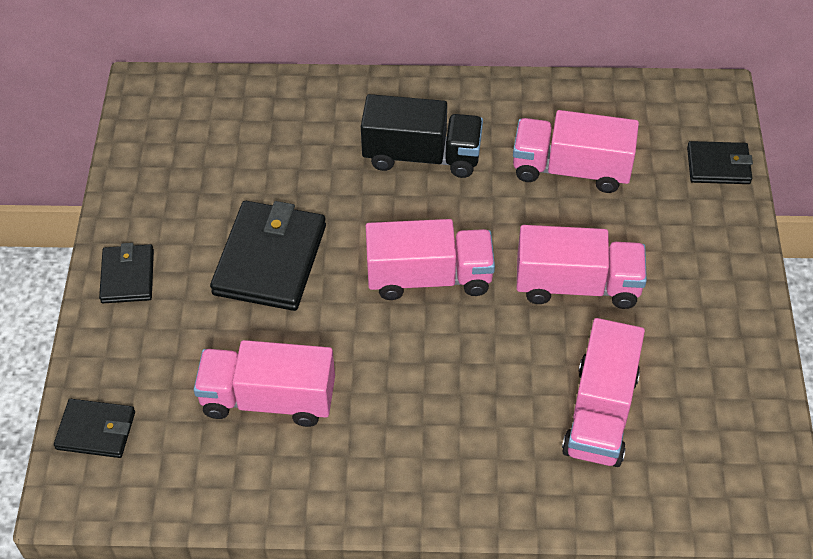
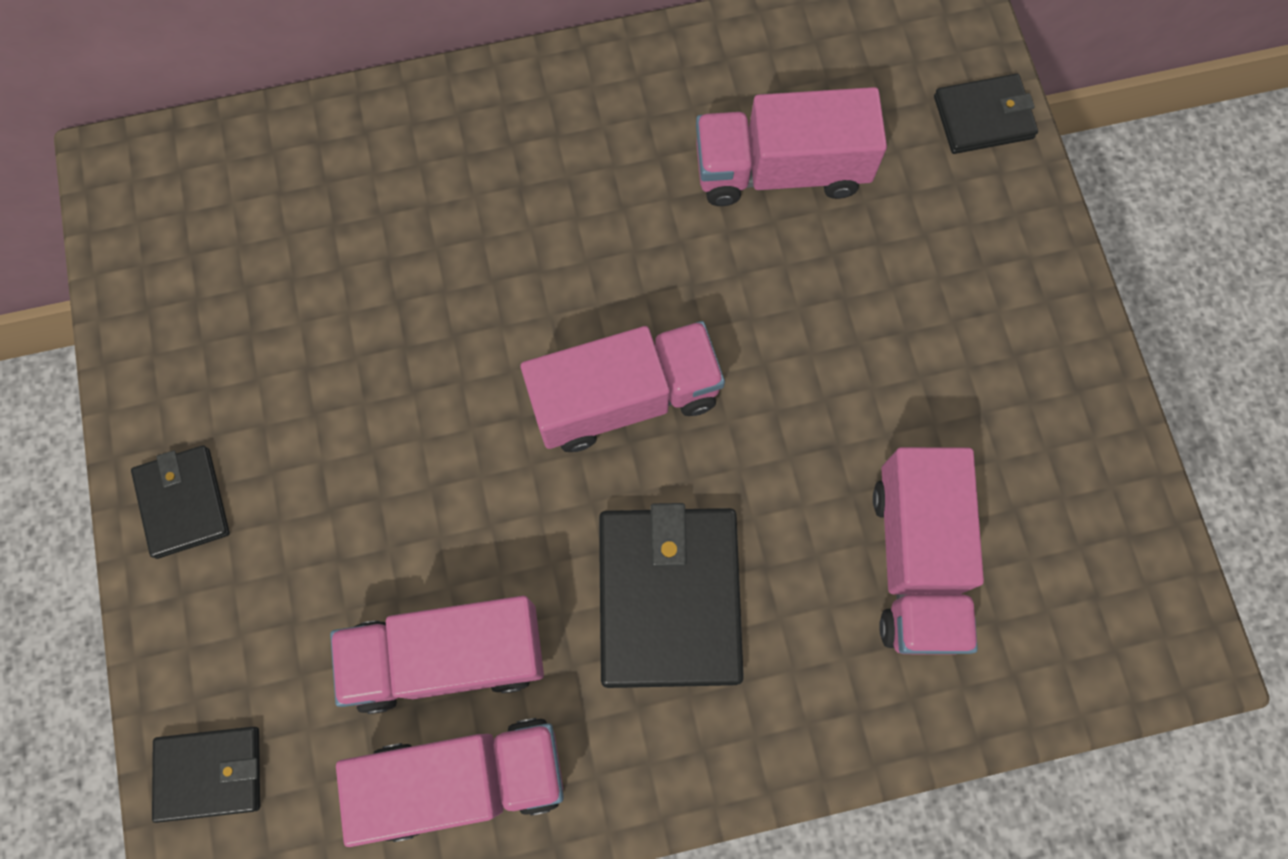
camera: 15 degrees left, 20 degrees up
(270, 259) = (387, 424): black wallet -> black wallet (669, 598)
(422, 156) = (562, 195): black truck -> none
(577, 285) = (835, 361): pink truck -> pink truck (464, 779)

